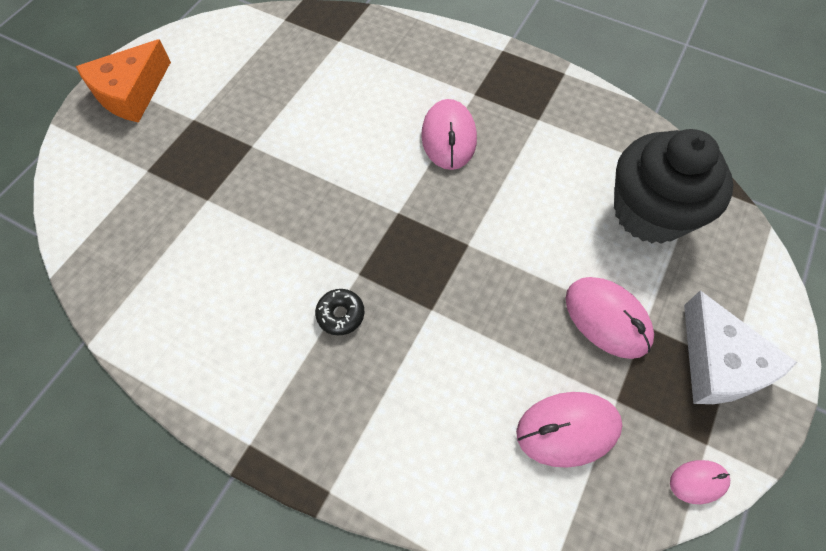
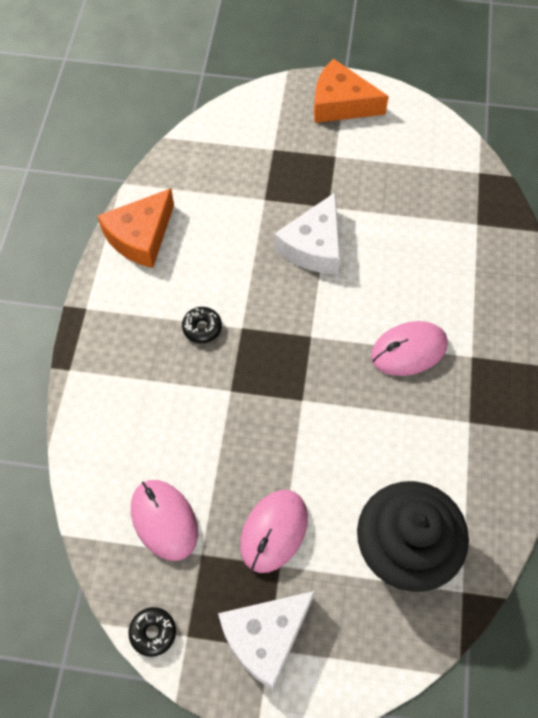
camera: 70 degrees right, 0 degrees up
(180, 346) = (140, 236): none -> orange cheese
(292, 174) = (314, 246): none -> white cheese
(698, 482) = (153, 632): pink mouse -> black donut

